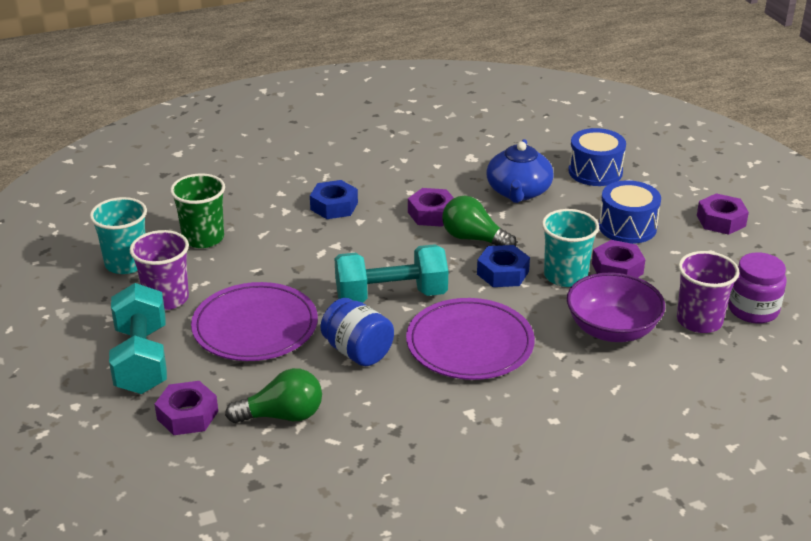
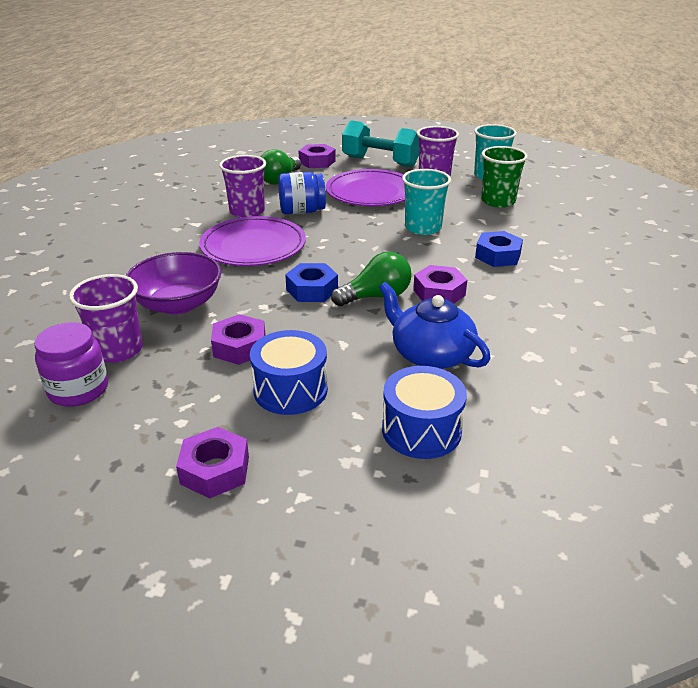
camera: 125 degrees right, 0 degrees up
(391, 296) = (344, 238): turquoise dumbbell -> none
(400, 391) = (247, 212): none -> purple cup
(565, 276) = (268, 315): turquoise cup -> turquoise cup (423, 228)

